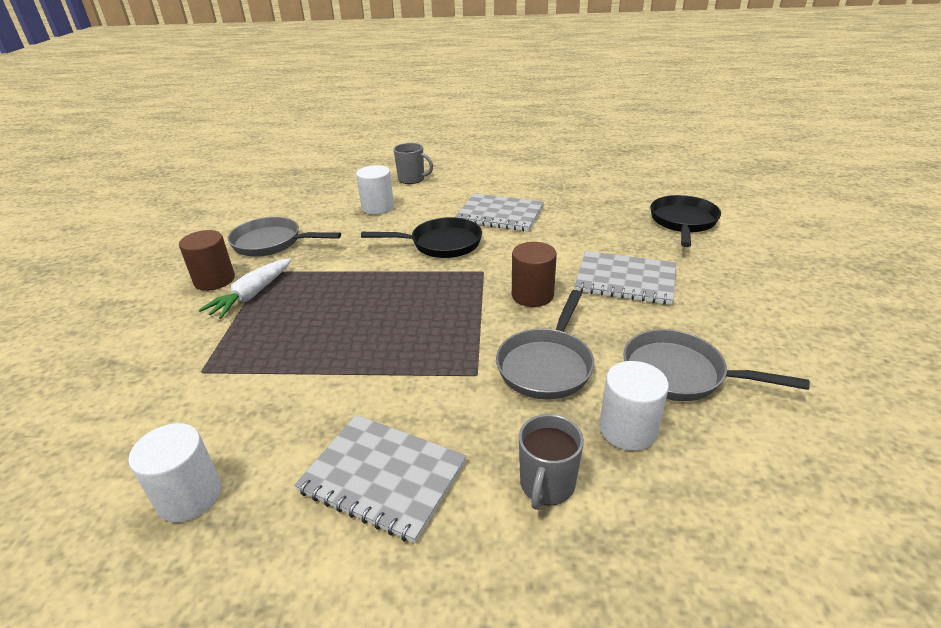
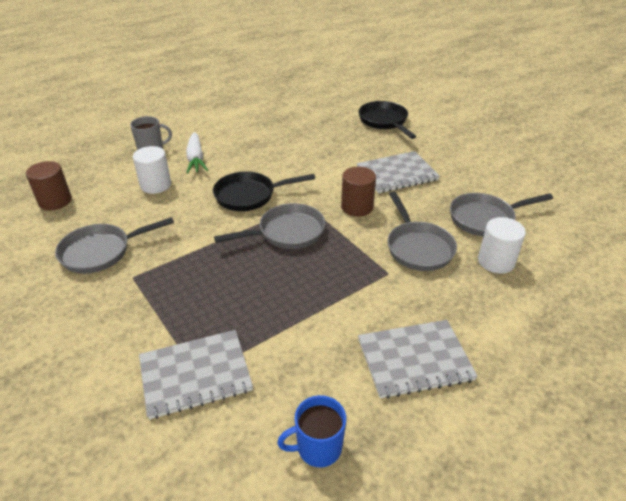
camera: 40 degrees left, 5 degrees up
(189, 496) = (318, 448): white cylinder -> blue mug
(214, 280) = (94, 305): brown cylinder -> brown cylinder (55, 201)
(252, 295) = (151, 301): white carrot -> white carrot (196, 159)
(430, 289) = (287, 232): none -> grey pan
(441, 244) = (249, 195): black pan -> black pan turned 150 degrees counterclockwise
(500, 214) = (262, 156): grey notebook -> grey notebook (195, 375)
(546, 485) = (495, 311): grey mug -> none

